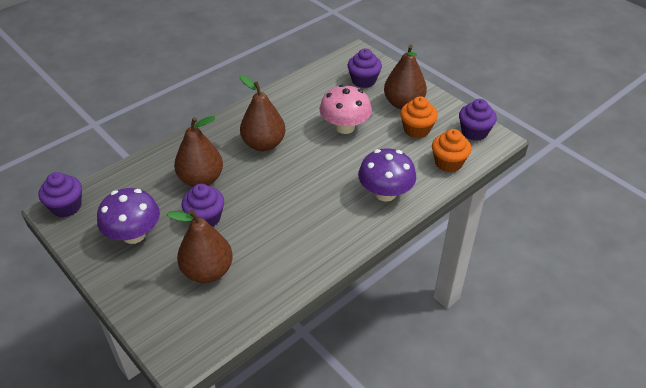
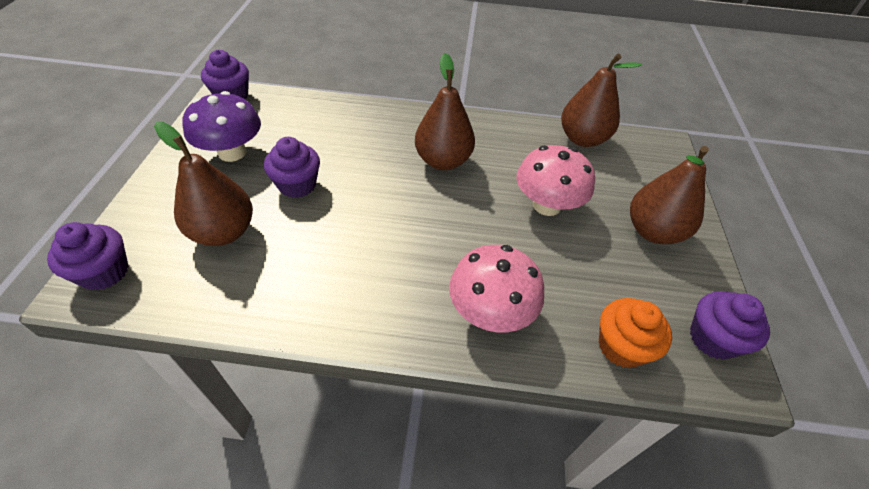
camera: 45 degrees right, 5 degrees up
(201, 179) = (346, 150): brown pear -> brown pear (582, 139)
(363, 81) = (635, 175): purple cupcake -> purple cupcake (104, 272)
(385, 193) = (490, 312): purple mushroom -> pink mushroom
(416, 130) = (631, 272): orange cupcake -> none

